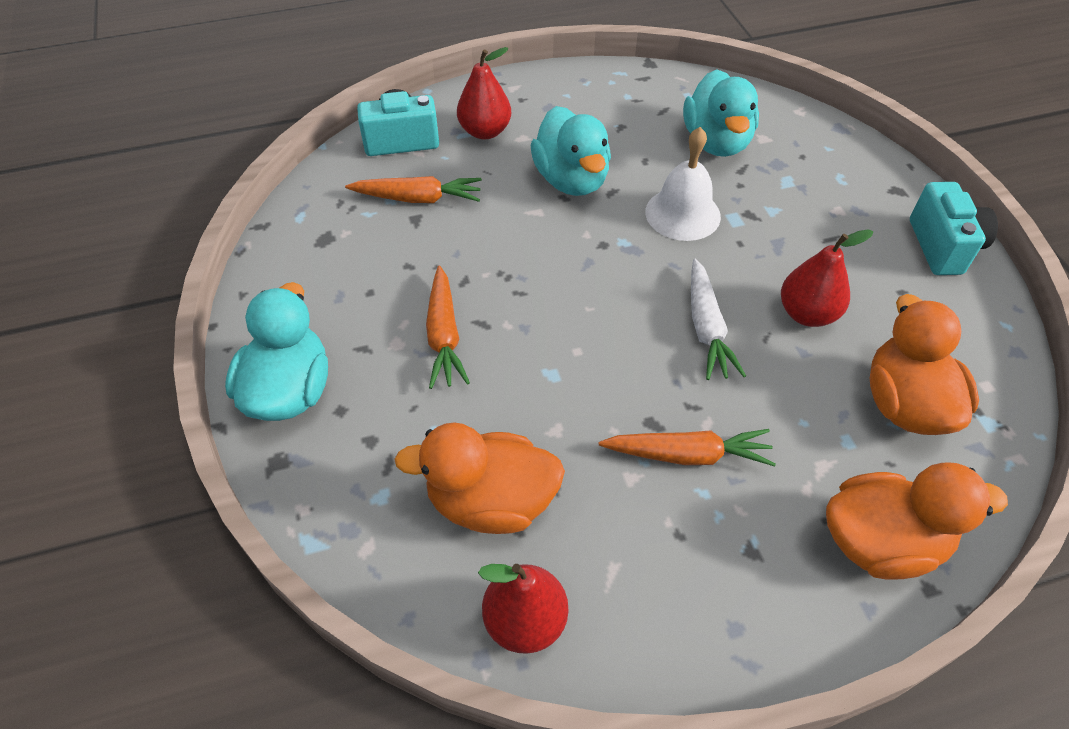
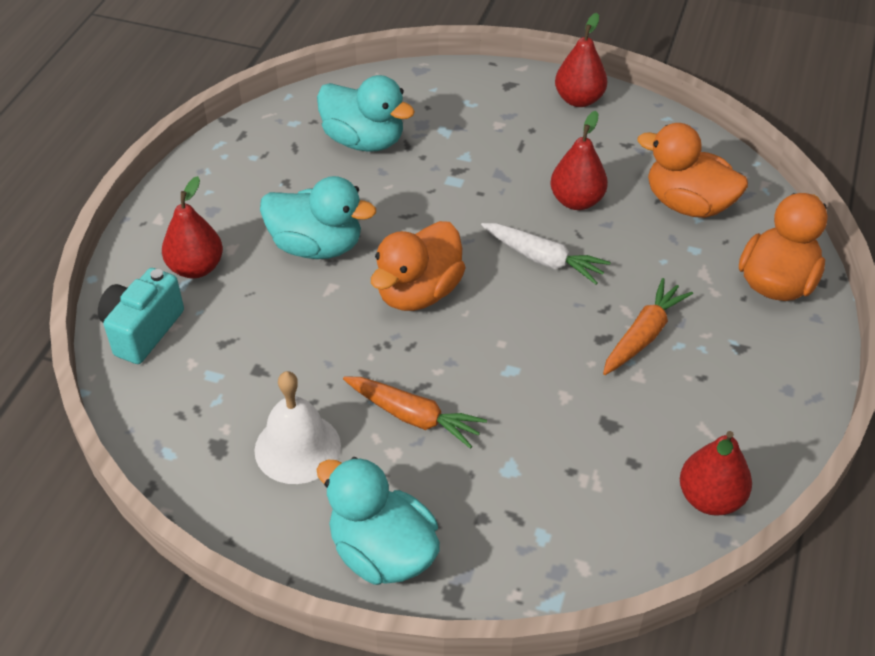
camera: 55 degrees left, 5 degrees down
(418, 198) = (234, 356): orange carrot -> none
(491, 502) = (599, 468): orange duck -> orange duck (418, 292)
(682, 214) = (420, 205): white bell -> white bell (297, 448)
(943, 246) = (579, 100): turquoise camera -> red pear

